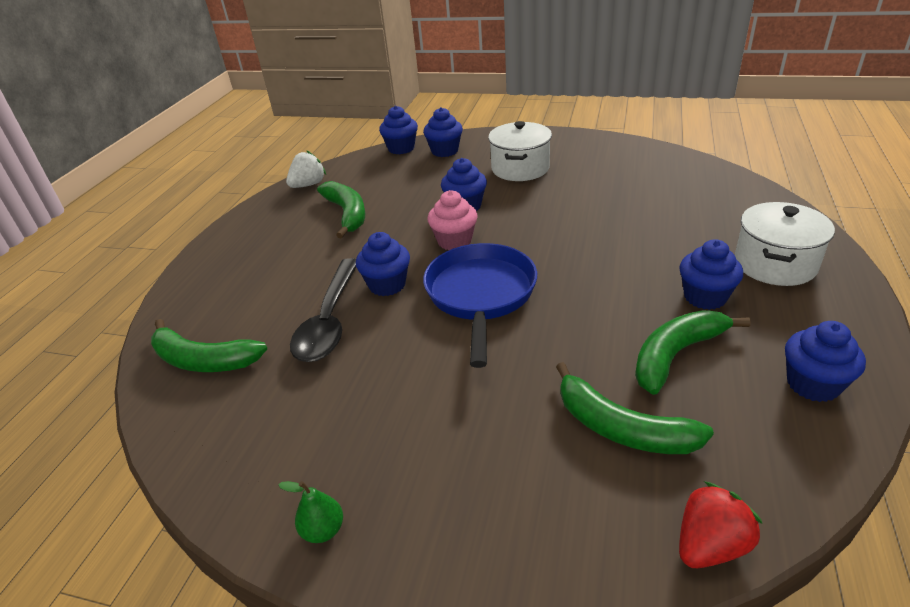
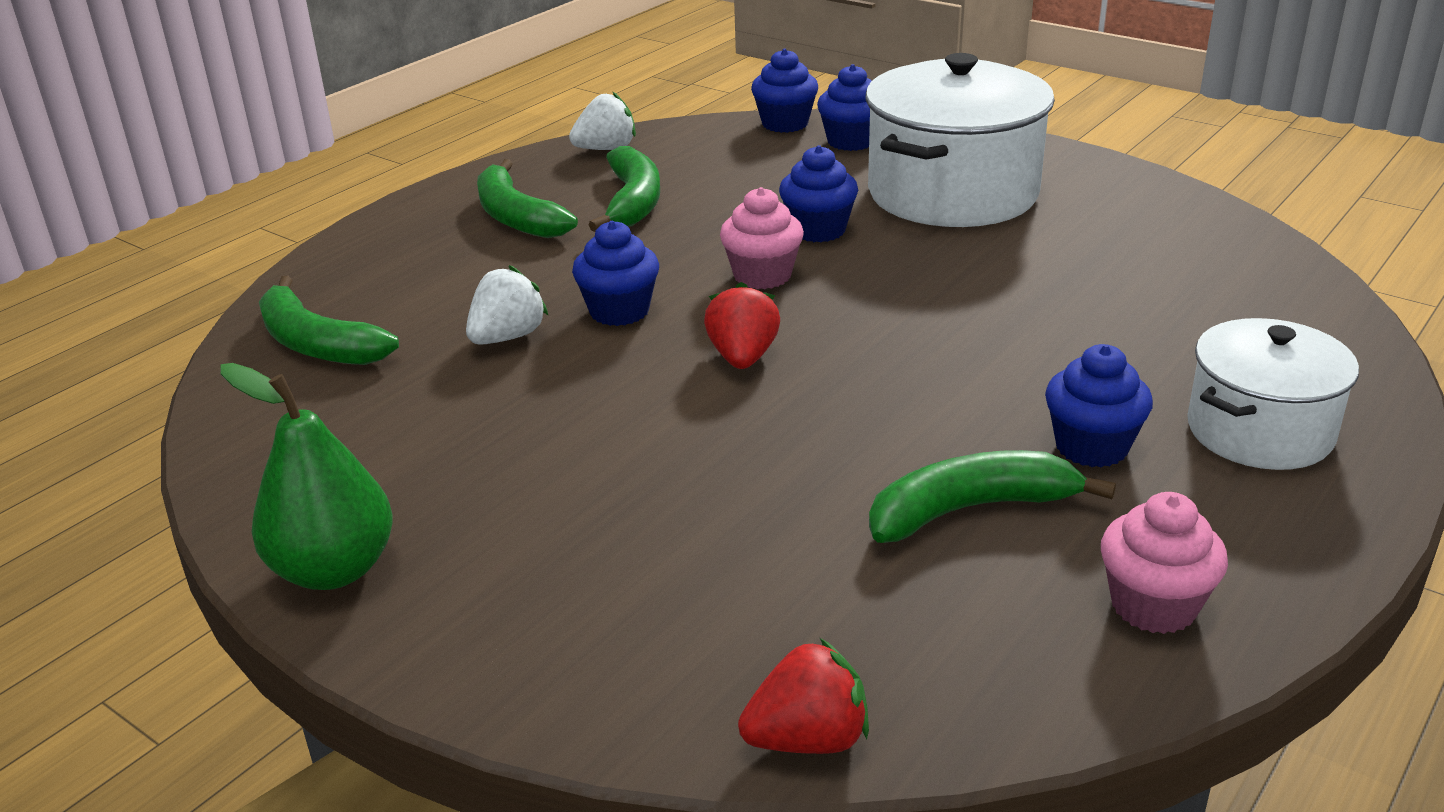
camera: 20 degrees right, 5 degrees down
(323, 530) = (333, 569): green pear -> green pear, size x2.03
(329, 321) = (507, 337): black spoon -> white strawberry
(480, 295) = (743, 357): blue pan -> red strawberry
(520, 168) = (952, 193): white pot -> white pot, size x1.63
(622, 428) = (806, 575): green banana -> green banana (517, 217)
(813, 384) = (1153, 605): blue cupcake -> pink cupcake

